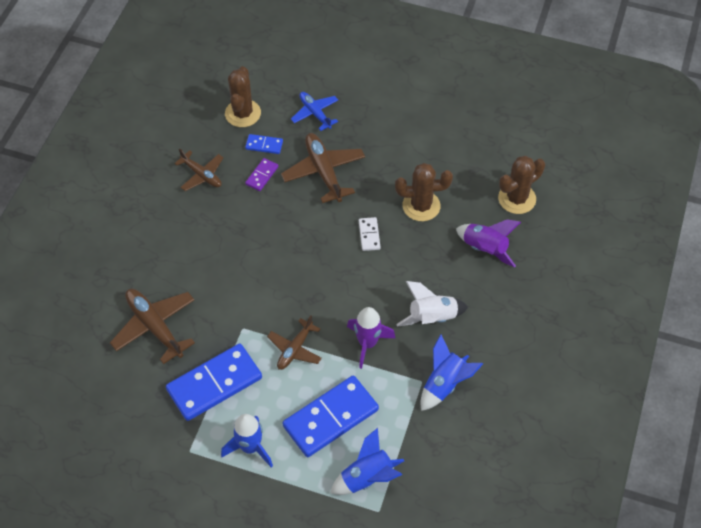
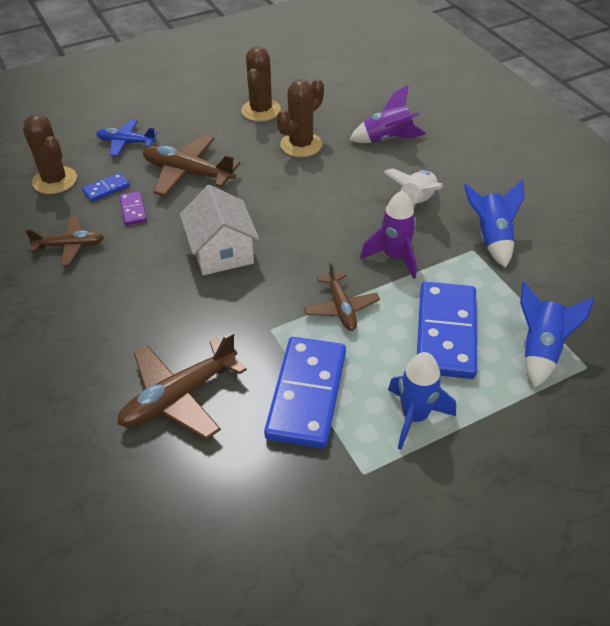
camera: 45 degrees left, 10 degrees down
(155, 327) = (179, 396): brown plane -> brown plane turned 45 degrees counterclockwise
(276, 251) = (222, 251): none -> white house
(369, 235) = (287, 188): white domino -> none
(517, 199) = (364, 99): brown cactus -> brown cactus (261, 110)

